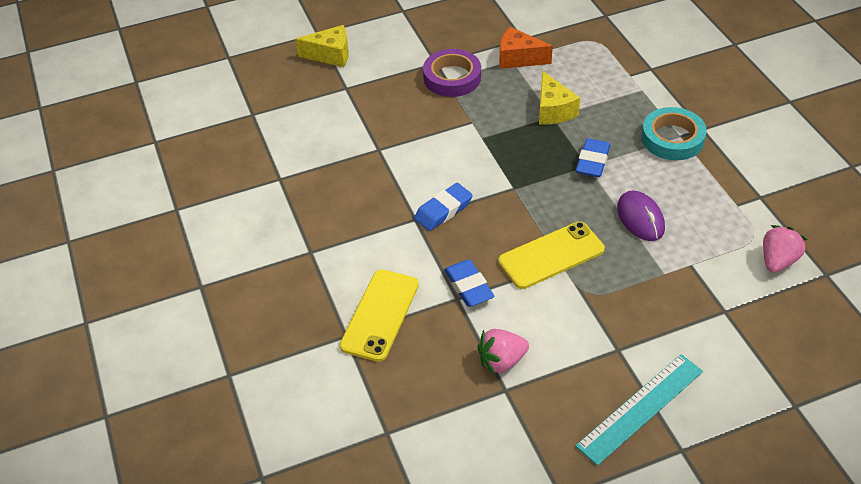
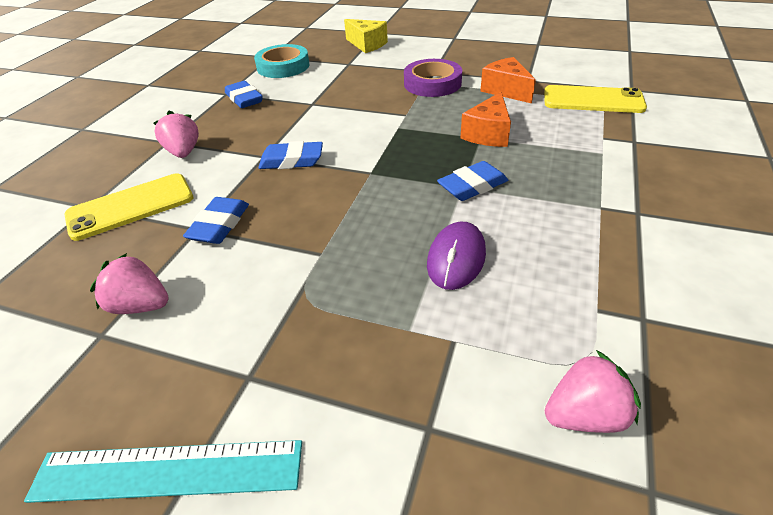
camera: 40 degrees right, 5 degrees down
(308, 175) = (244, 99): none -> blue eraser
(343, 252) = (184, 152): none -> pink strawberry
(551, 255) = (322, 241): yellow phone -> yellow phone (593, 100)
(553, 110) = (488, 134): yellow cheese -> orange cheese
(672, 138) = (588, 205): turquoise tape -> turquoise tape (283, 66)

